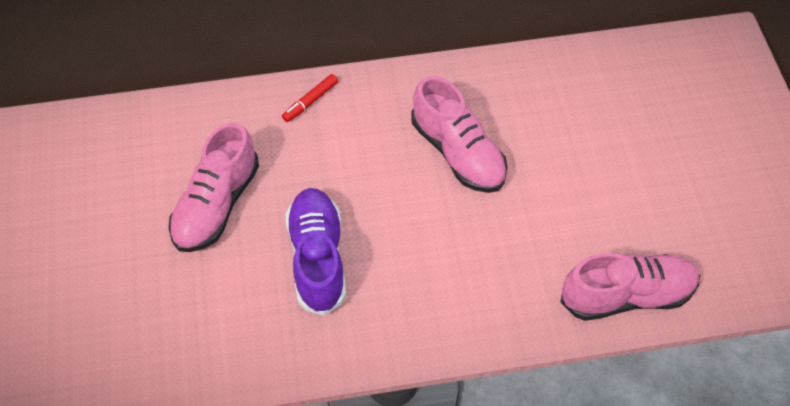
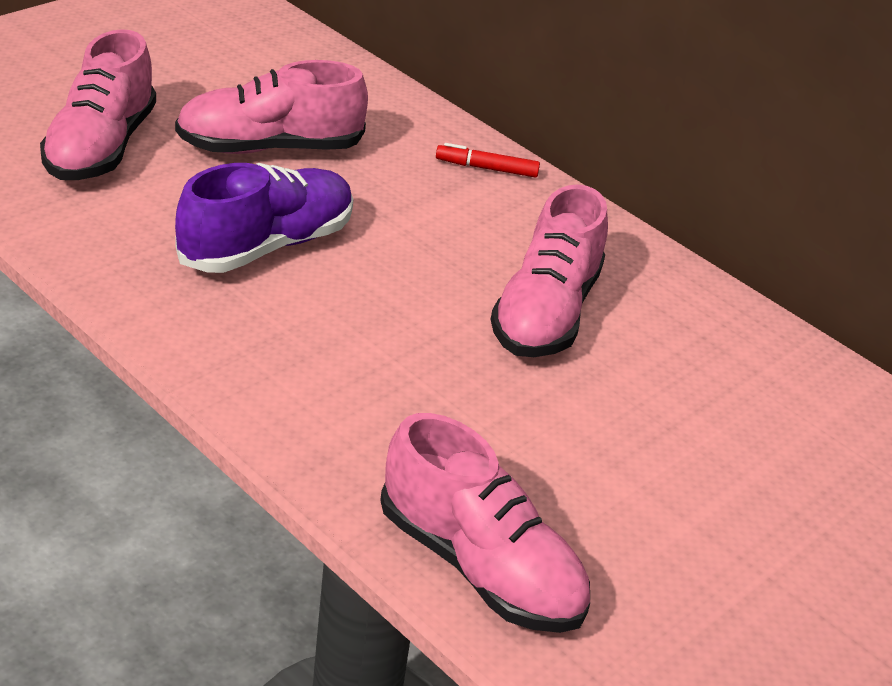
camera: 50 degrees right, 20 degrees down
(154, 301) = (100, 147): none -> pink shoe

